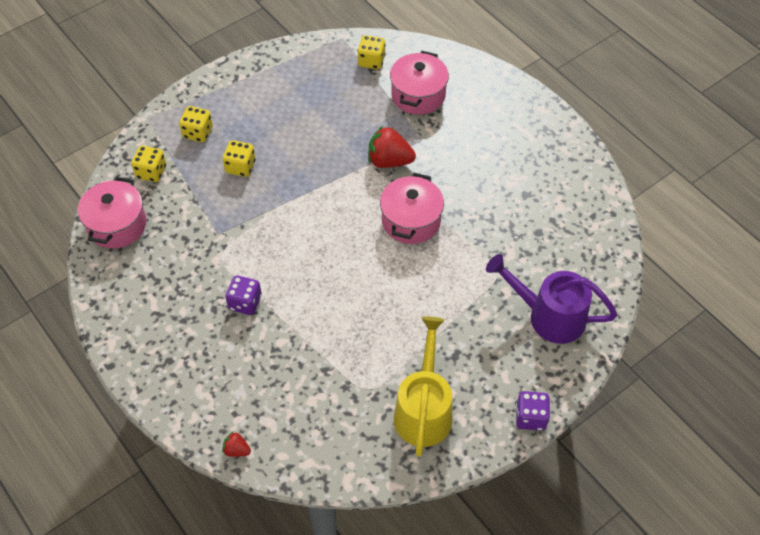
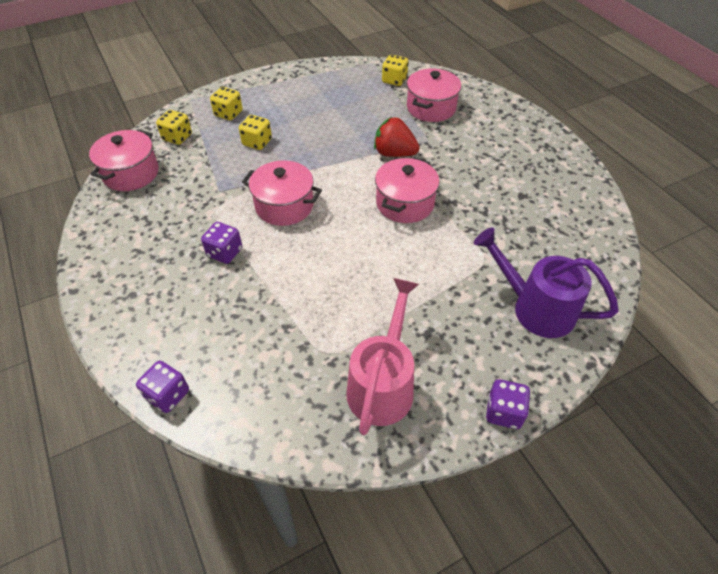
camera: 10 degrees right, 5 degrees down
(236, 450) = (168, 395): red strawberry -> purple dice
(290, 241) = (284, 206): none -> pink pot
(424, 409) = (383, 383): yellow watering can -> pink watering can

